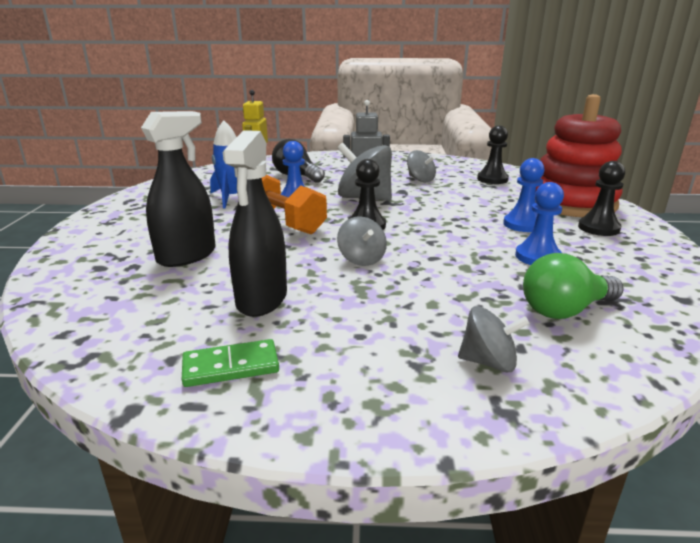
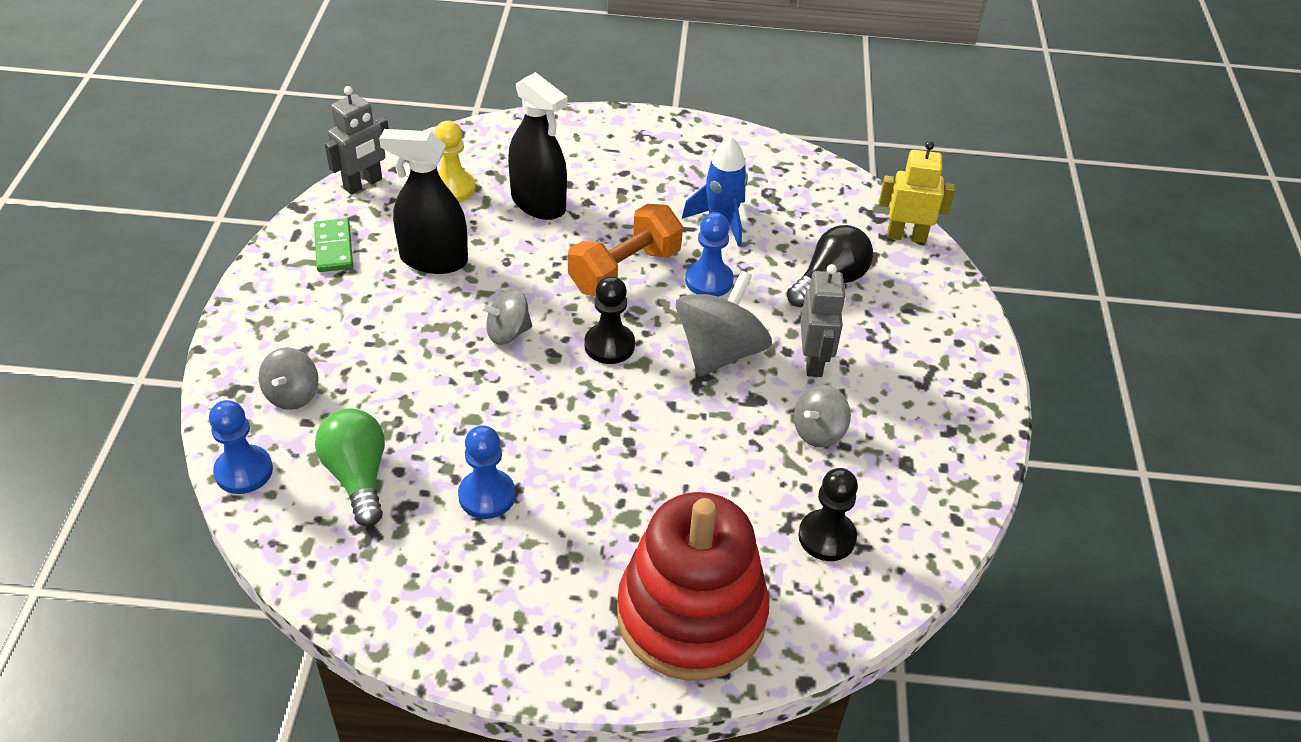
camera: 90 degrees right, 20 degrees up
(101, 359) = (363, 184): none -> grey robot
(142, 298) = (453, 188): none -> yellow pawn
(522, 224) = (598, 514): blue pawn -> blue pawn (244, 471)
(598, 228) = (574, 606): black pawn -> none

